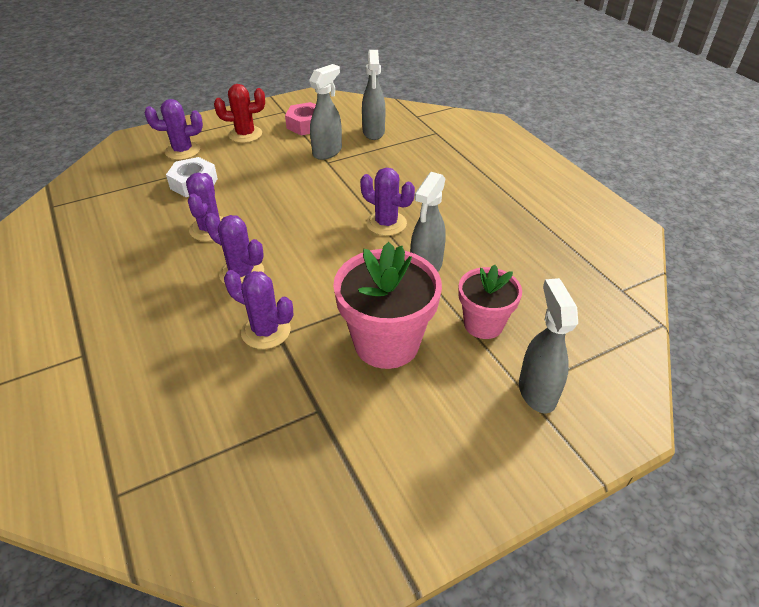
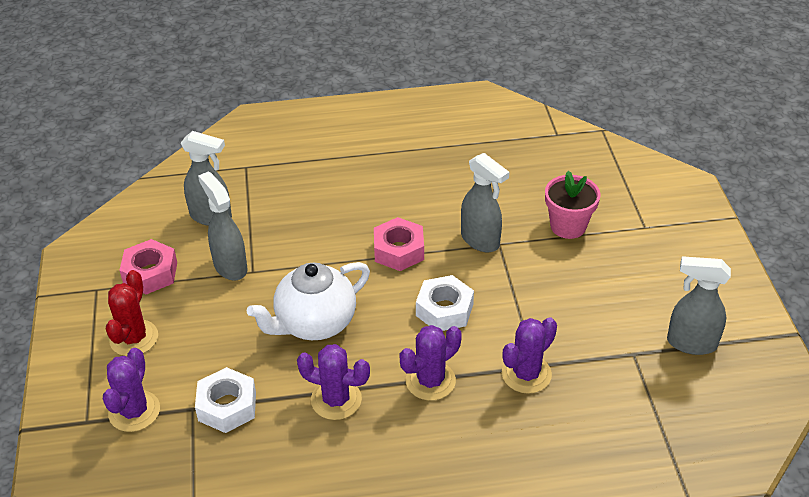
camera: 70 degrees left, 0 degrees up
(285, 201) = (314, 323): none -> white teapot
(327, 264) = (444, 310): none -> white nut
(386, 223) = (399, 250): purple cactus -> pink nut
(386, 343) = (570, 292): pink flower pot -> none
(536, 391) = (649, 220): grey spray bottle -> grey spray bottle (691, 343)

